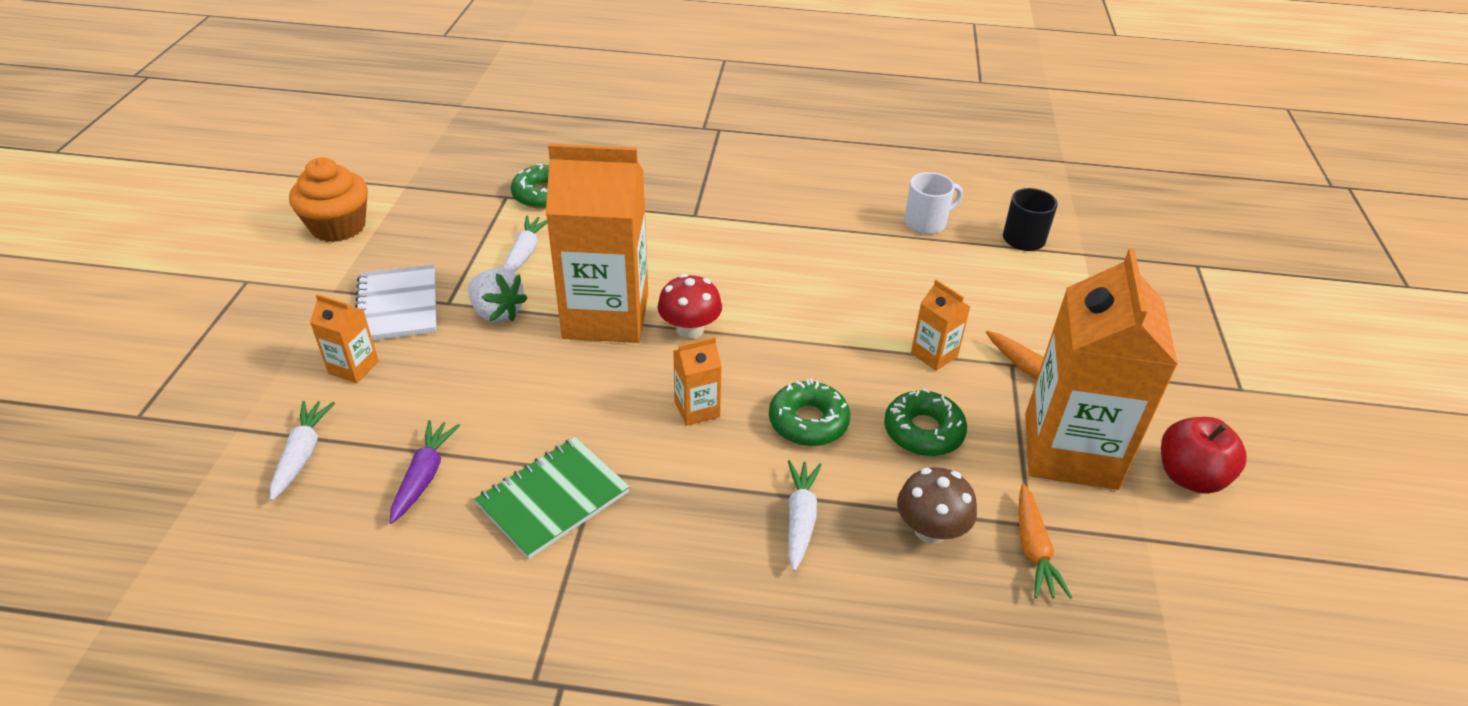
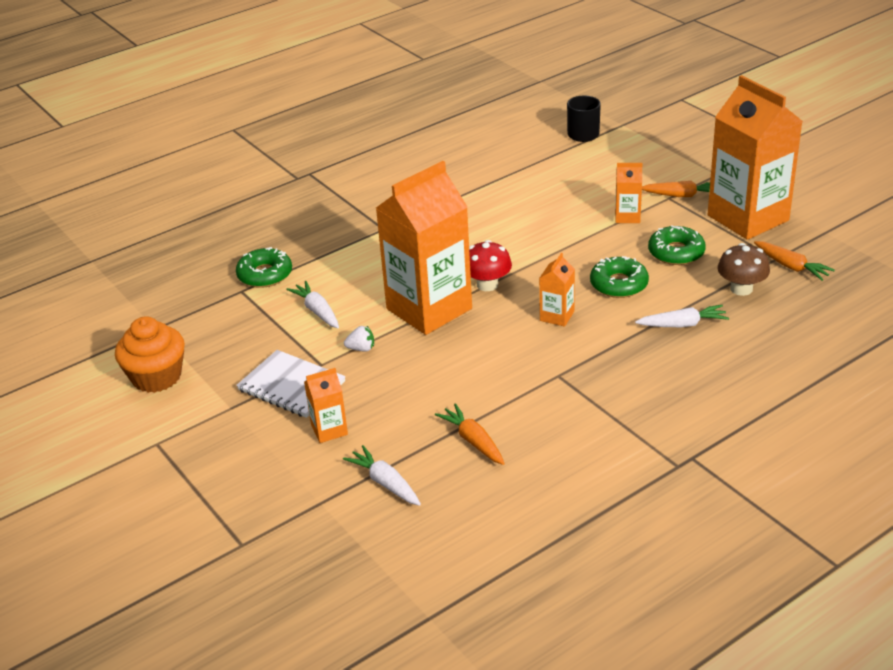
camera: 40 degrees left, 5 degrees down
(424, 476) = (473, 441): purple carrot -> orange carrot
(497, 312) = (361, 349): white strawberry -> white strawberry, size x0.57
(553, 499) = (557, 400): green notebook -> none
(800, 519) = (682, 324): white carrot -> white carrot turned 120 degrees clockwise
(926, 222) = (520, 155): white mug -> none
(1189, 477) = (807, 196): red apple -> none

